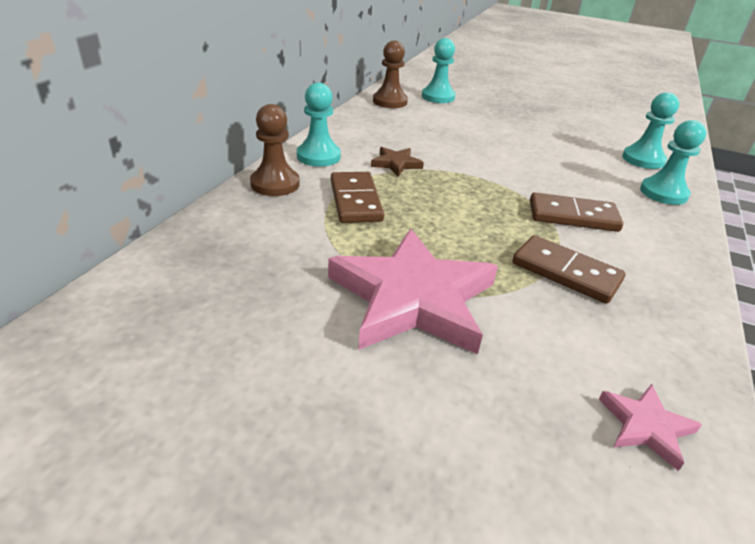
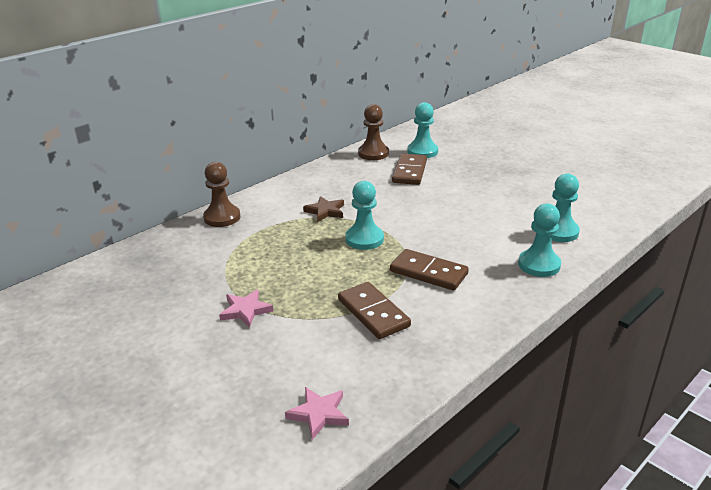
camera: 25 degrees right, 5 degrees down
(318, 156) = (271, 199): turquoise pawn -> turquoise pawn (364, 239)
(355, 200) = (268, 237): brown domino -> brown domino (409, 172)
(413, 298) = (245, 310): pink star -> pink star, size x0.43

